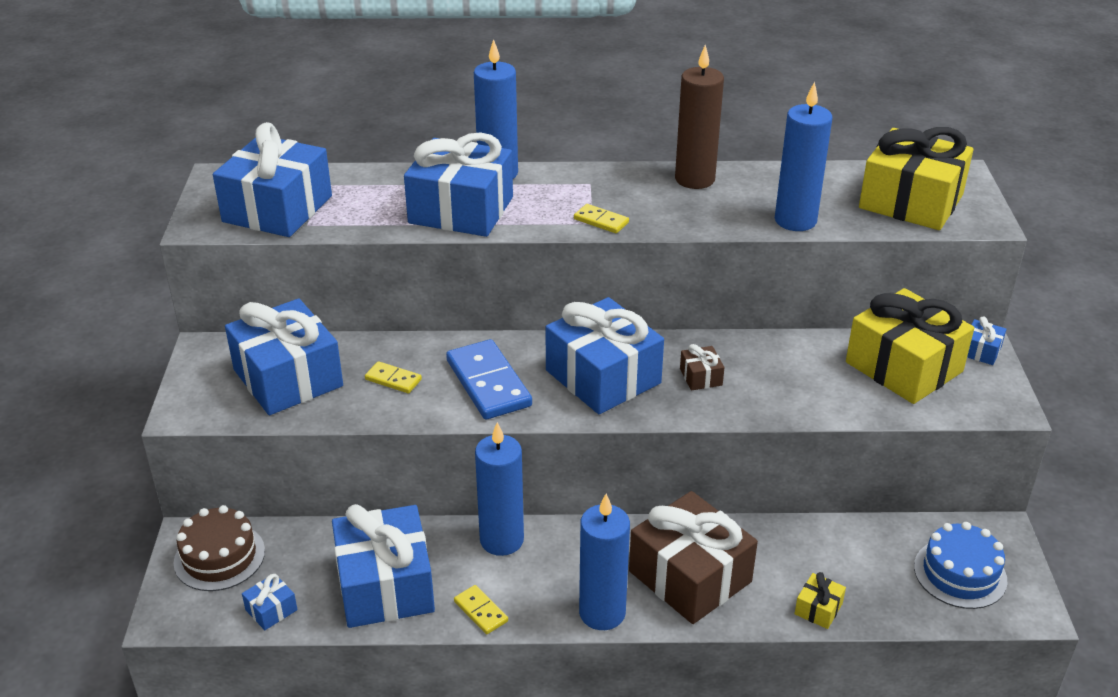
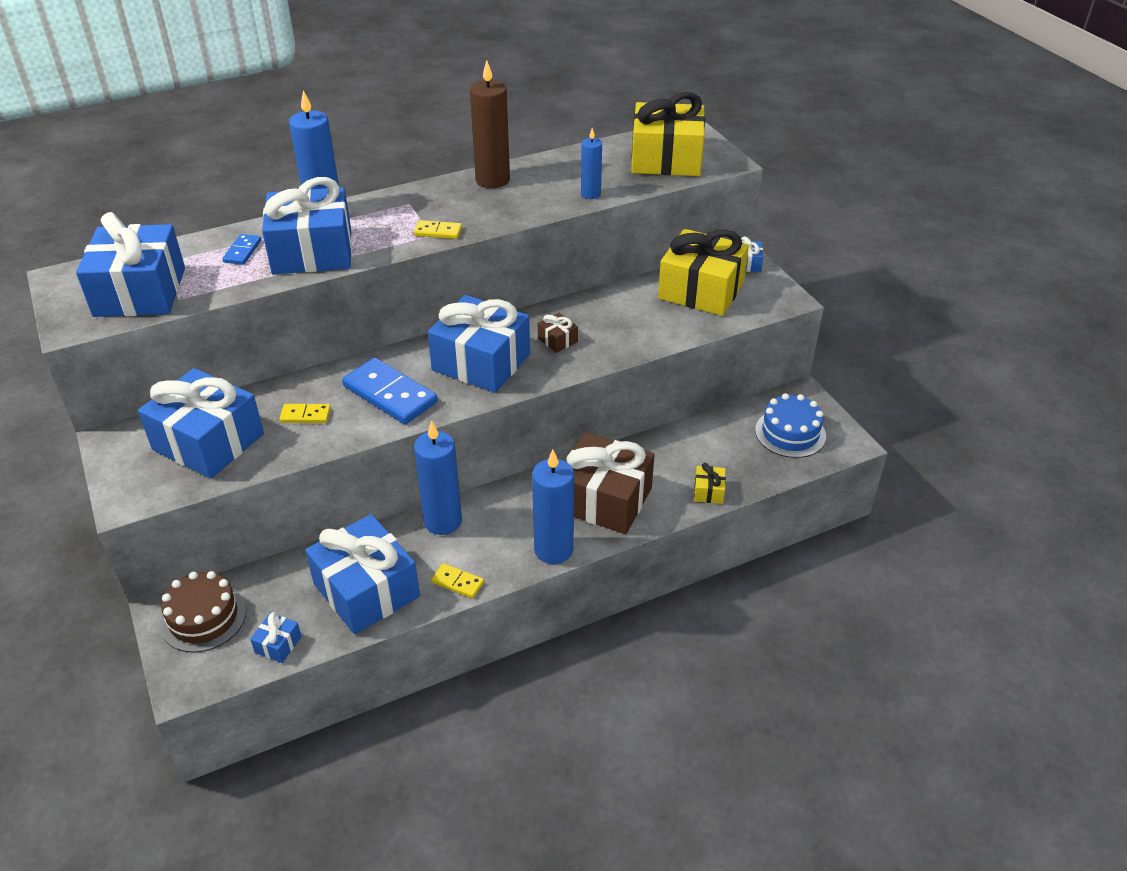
camera: 25 degrees left, 5 degrees up
(395, 193) = (242, 251): none -> blue domino
(795, 220) = (590, 194): blue candle -> blue candle, size x0.57

